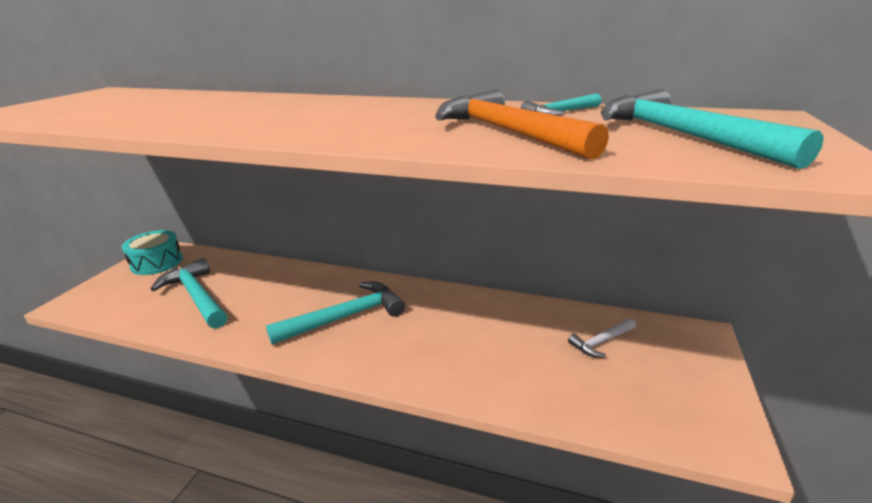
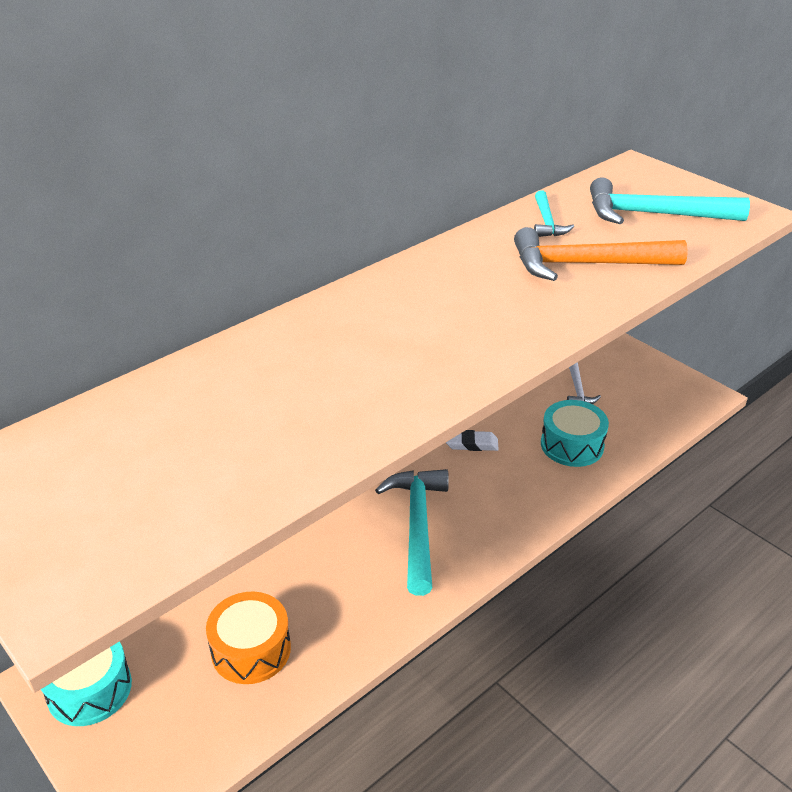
camera: 60 degrees left, 10 degrees up
(196, 296) = (251, 650): turquoise hammer -> orange drum
(460, 310) = (471, 444): none -> white eraser
(517, 364) = (572, 445): none -> turquoise drum

